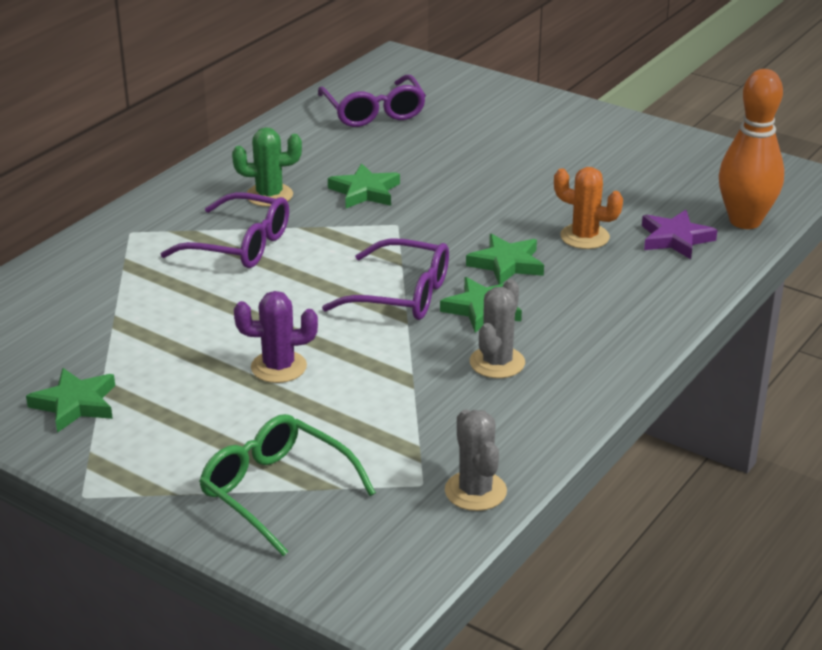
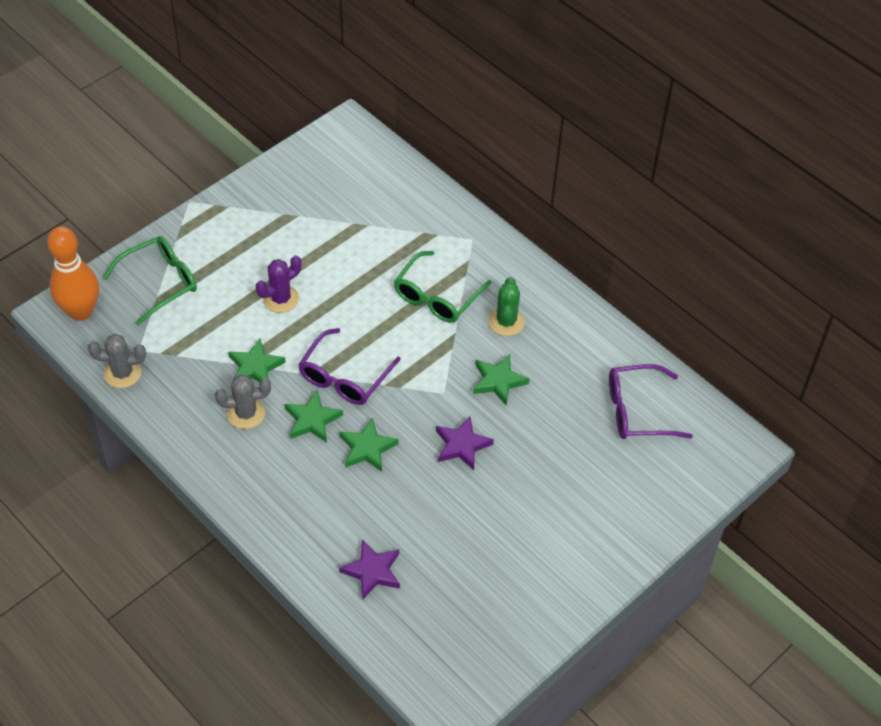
camera: 100 degrees right, 20 degrees up
(75, 404) = (276, 202): green star -> green star (255, 367)
(241, 245) = (436, 297): purple glasses -> green glasses
(278, 367) = (281, 299): purple cactus -> purple cactus turned 45 degrees clockwise
(470, 204) = (462, 445): none -> purple star
(497, 363) = (246, 413): grey cactus -> grey cactus turned 45 degrees counterclockwise
(584, 237) = (392, 509): orange cactus -> none
(745, 221) = (386, 633): orange bowling pin -> orange bowling pin (81, 311)

